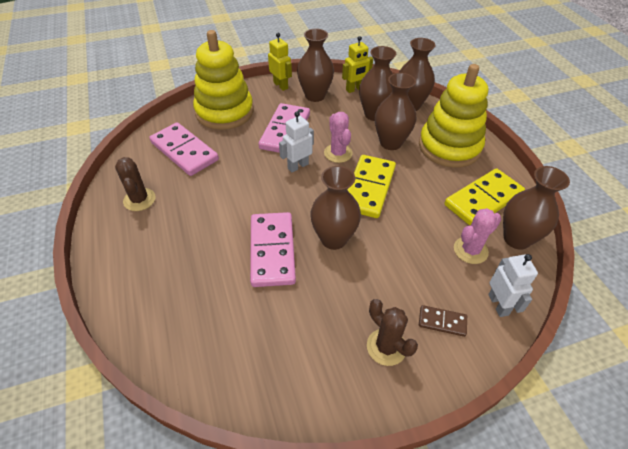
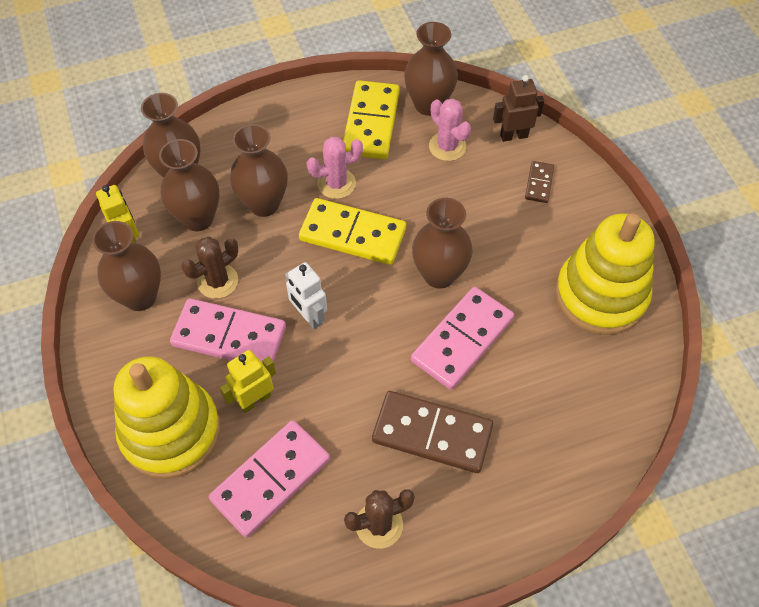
camera: 90 degrees left, 10 degrees up
(197, 229) = (432, 433): none -> brown domino
(272, 251) = (462, 339): pink domino -> pink domino turned 45 degrees counterclockwise
(281, 85) = (103, 349): yellow robot -> yellow robot (254, 400)
(338, 153) = (283, 267): pink cactus -> pink cactus (336, 183)
(386, 347) = (573, 232): brown cactus -> brown cactus (217, 281)
(449, 147) = (275, 141): yellow stacking toy -> yellow stacking toy (600, 295)
(483, 199) = (371, 123): yellow domino -> yellow domino turned 45 degrees clockwise
(498, 304) = (513, 136): white robot -> brown robot

